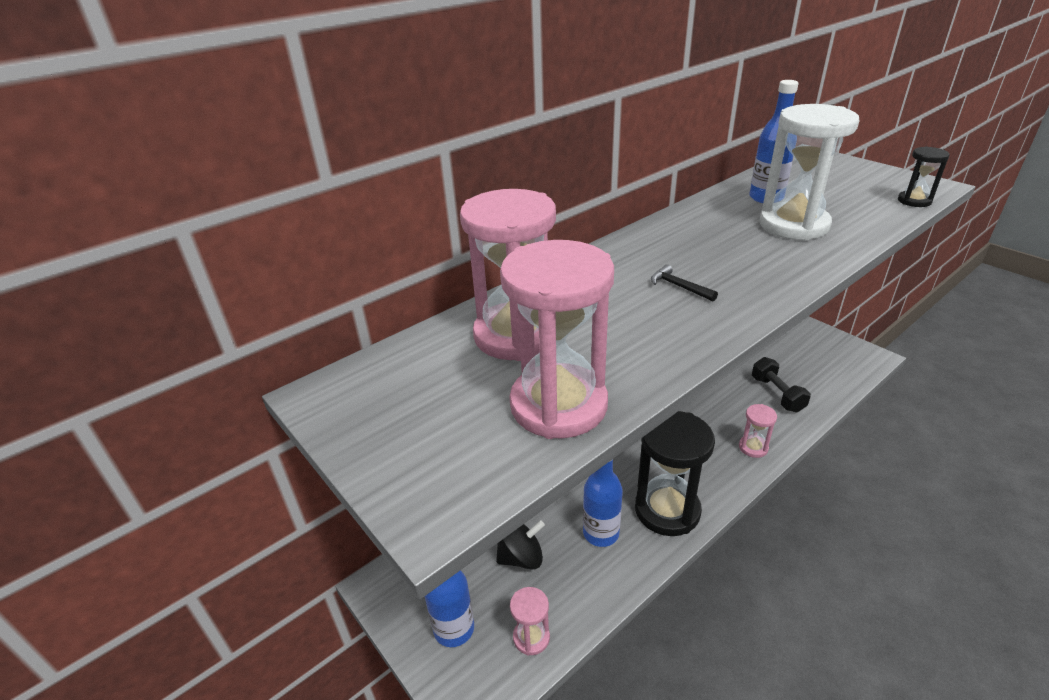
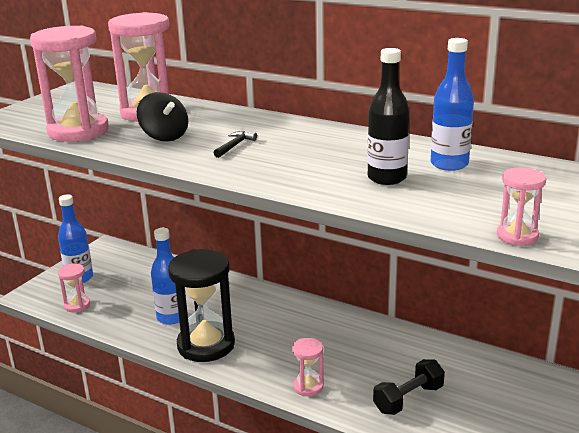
camera: 70 degrees right, 10 degrees down
(521, 557) = (140, 289): black spinning top -> black spinning top (164, 136)
(793, 225) = (387, 178): white hourglass -> black bottle
(914, 201) = (517, 236): black hourglass -> pink hourglass

